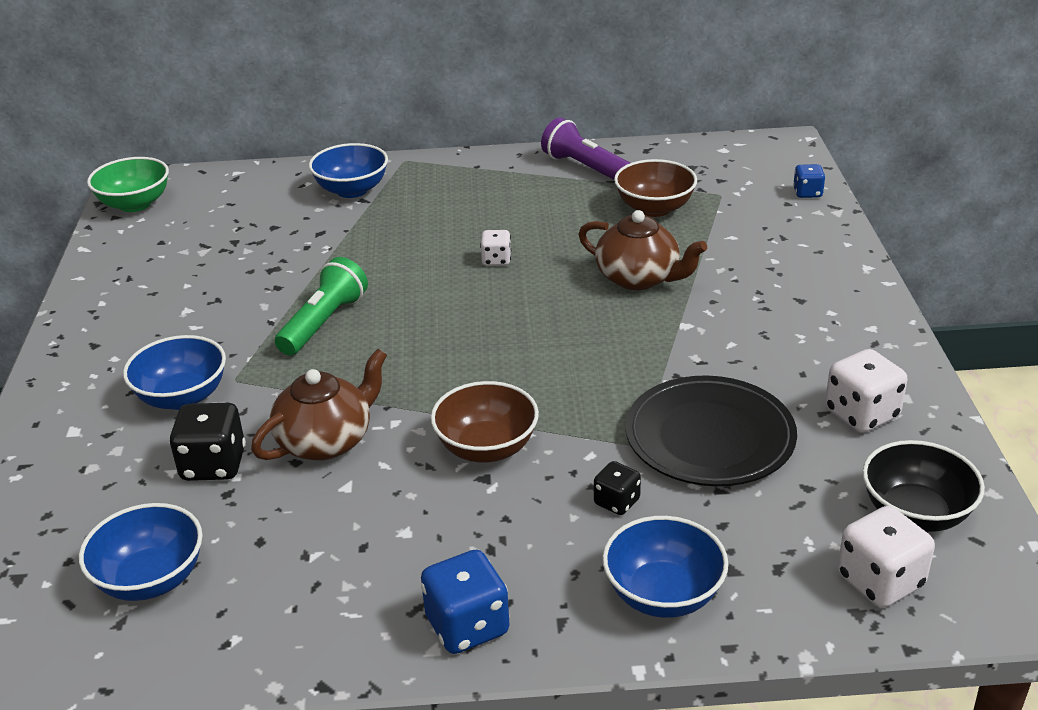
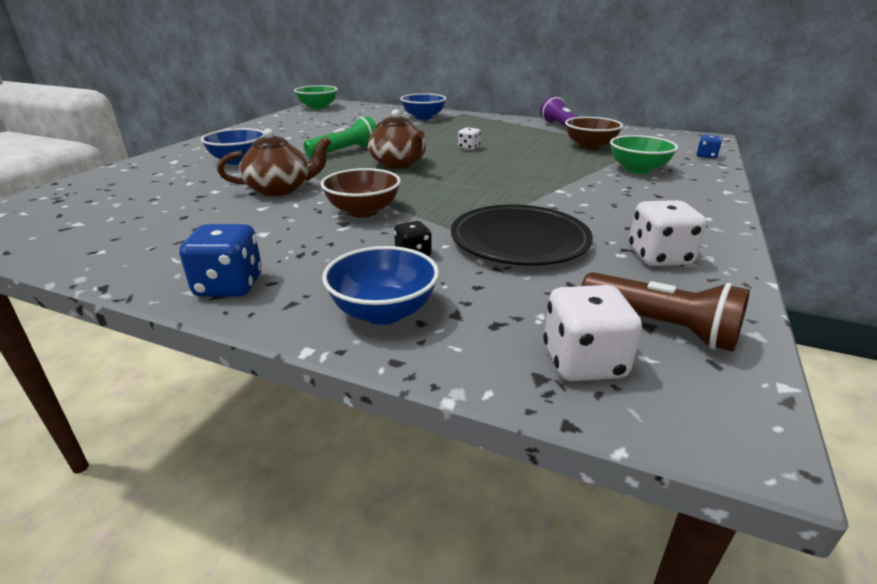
camera: 25 degrees right, 5 degrees down
(151, 579) = (109, 216): blue bowl -> none
(213, 465) = (212, 185): black dice -> none
(639, 278) = (549, 168): brown teapot -> brown teapot (398, 164)
(746, 249) = (638, 169): none -> green bowl
(915, 513) = (661, 327): black bowl -> brown flashlight

